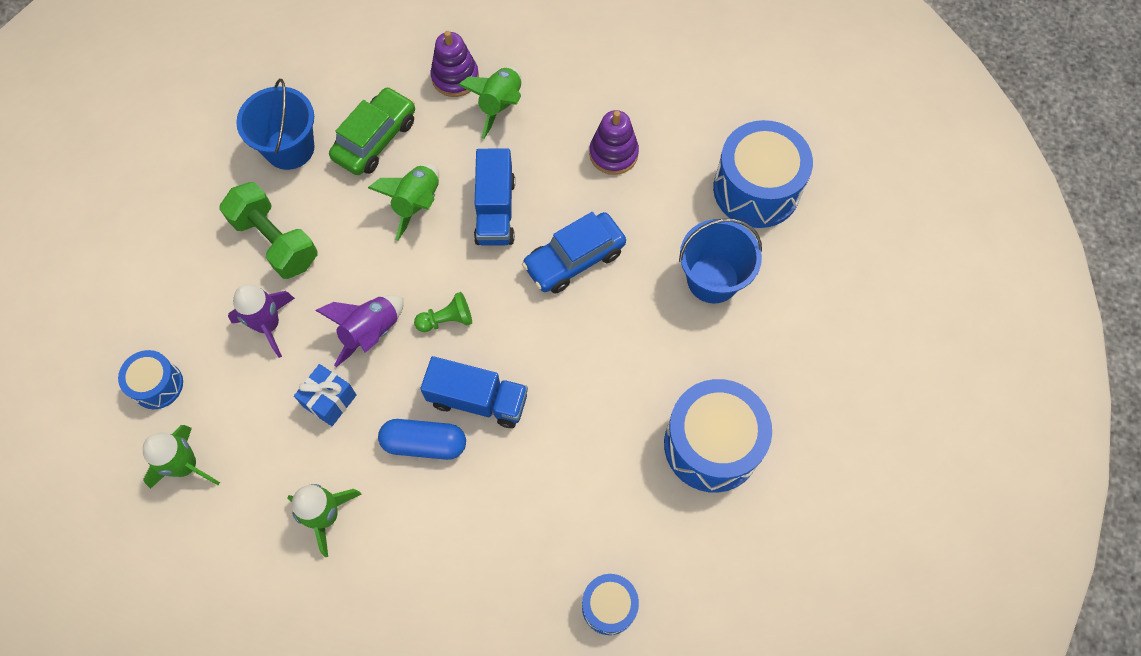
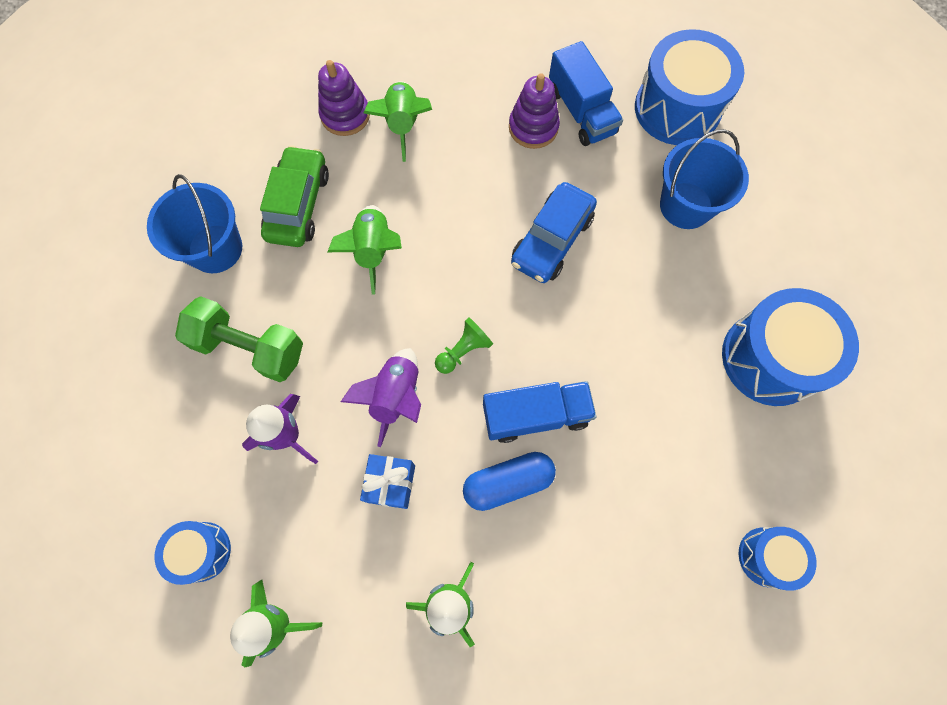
camera: 25 degrees left, 5 degrees up
(495, 210) = (452, 225): blue truck -> blue truck (581, 111)

